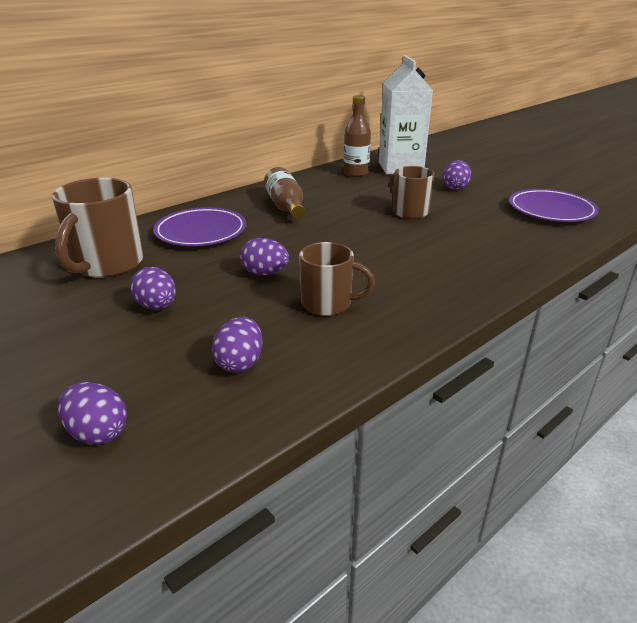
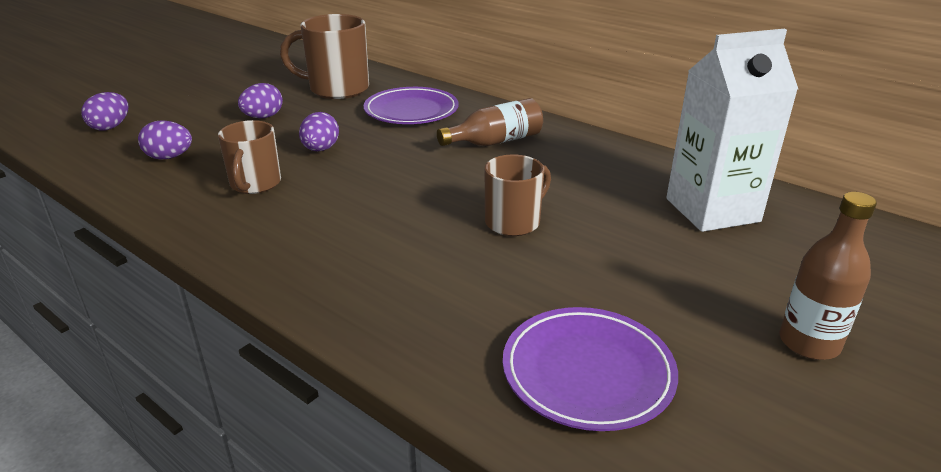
camera: 80 degrees right, 0 degrees up
(356, 173) = (652, 175): brown bottle -> brown bottle (809, 343)
(455, 187) = (646, 263): purple egg -> none

